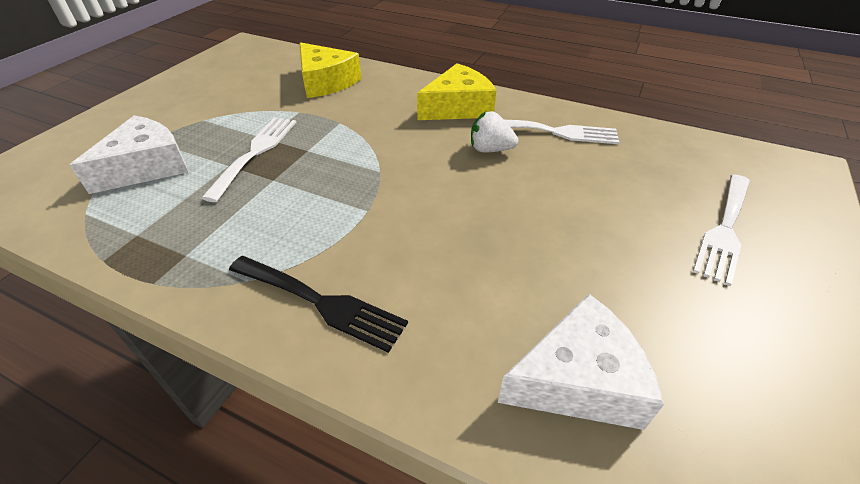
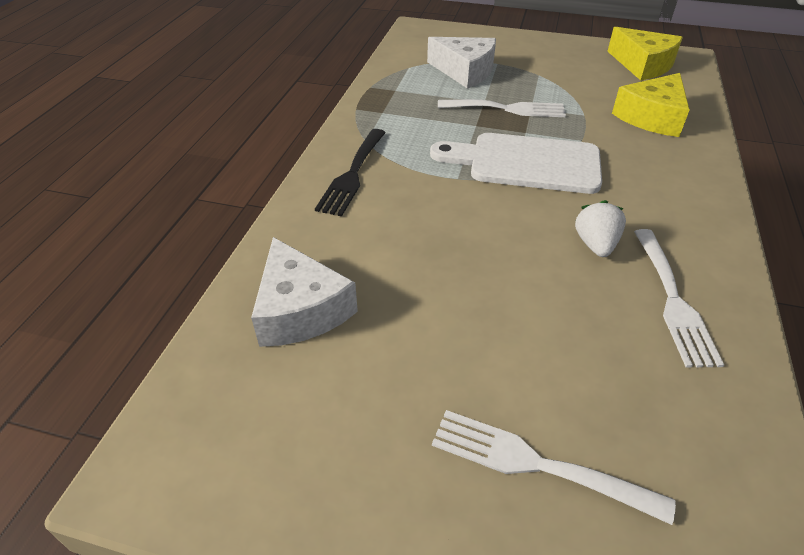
camera: 80 degrees right, 0 degrees up
(361, 160) = (526, 163): none -> white cutting board
(458, 107) = (671, 213): yellow cheese -> yellow cheese (643, 65)

